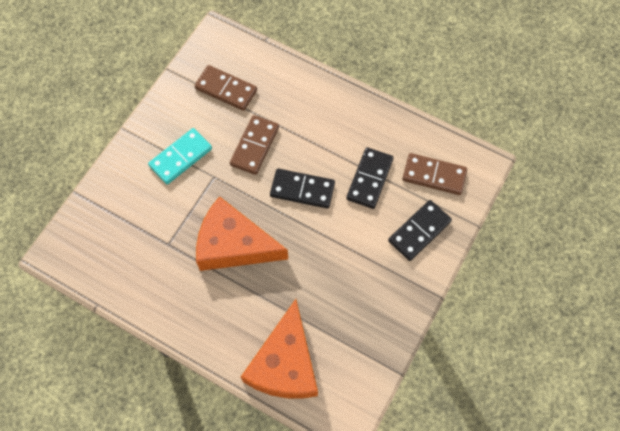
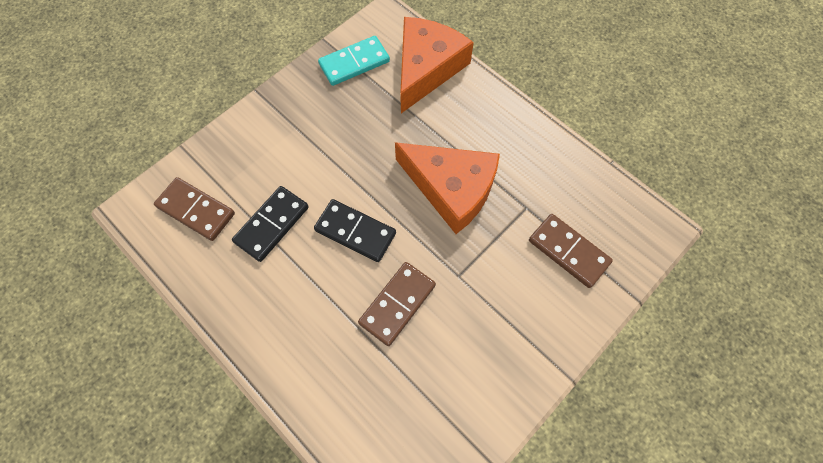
camera: 165 degrees left, 0 degrees up
(181, 157) = (496, 313): turquoise domino -> turquoise domino (354, 63)
(226, 89) = (415, 405): brown domino -> brown domino (568, 251)
(419, 231) = (244, 154): black domino -> none

